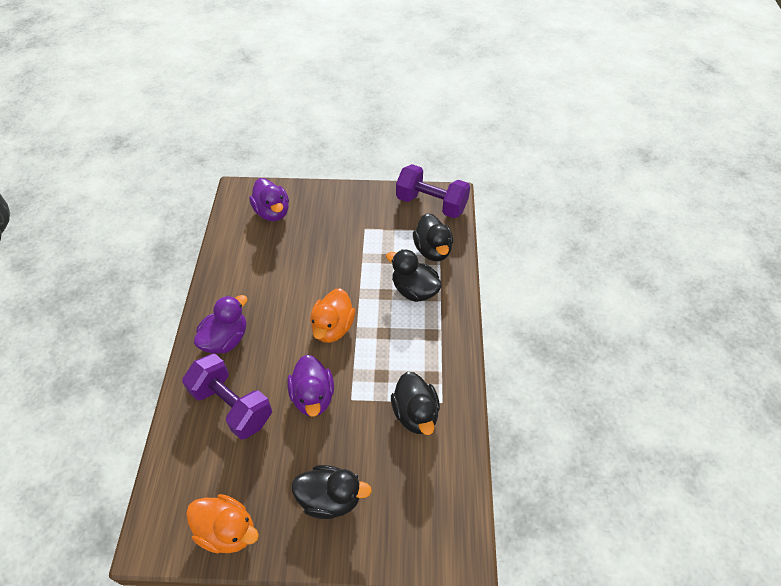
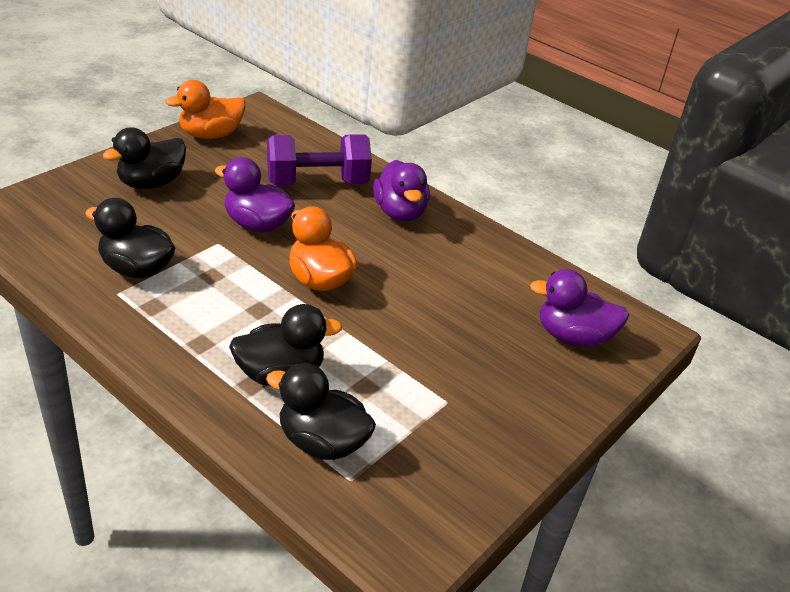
camera: 125 degrees right, 15 degrees down
(431, 204) = (417, 515): purple dumbbell -> none

